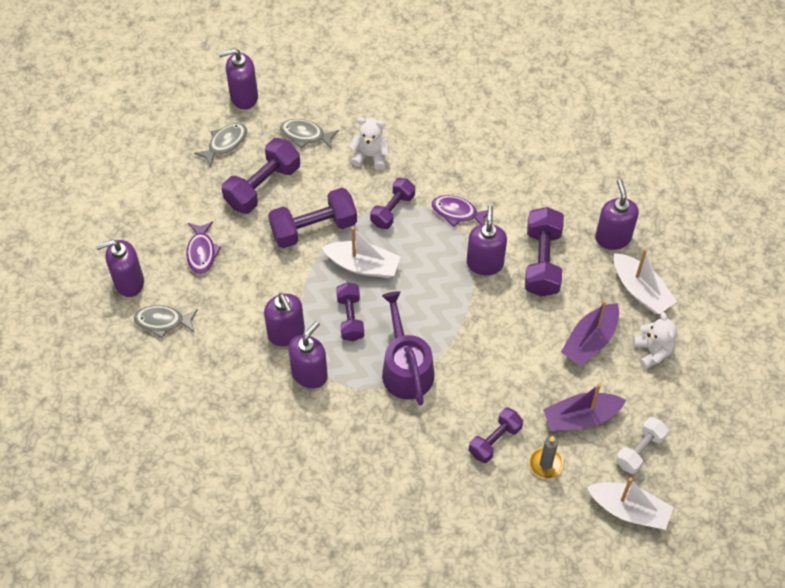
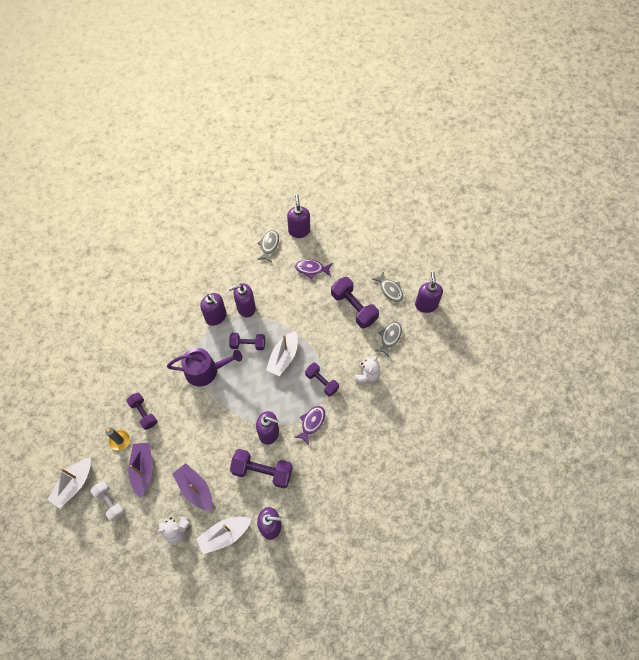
camera: 100 degrees right, 5 degrees up
(313, 228) = (317, 333): purple dumbbell -> none

